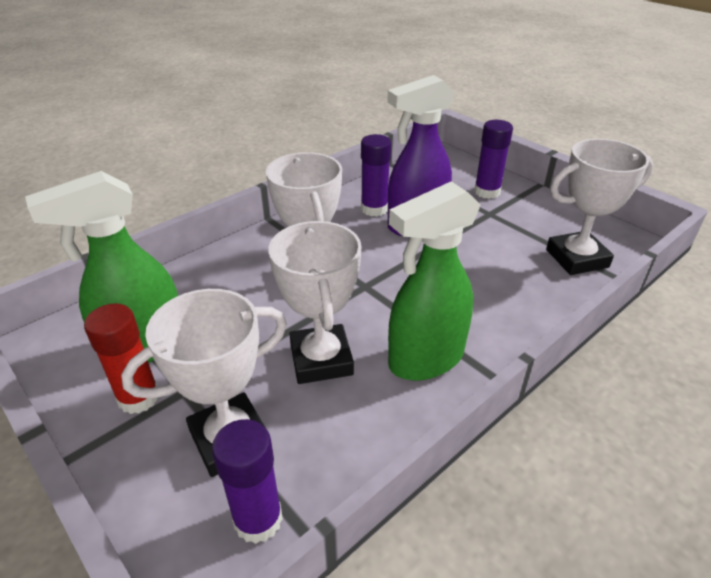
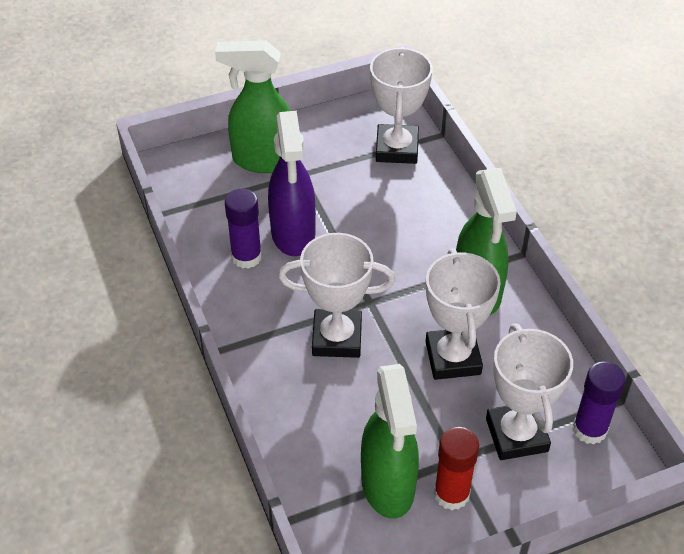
camera: 70 degrees left, 10 degrees up
(321, 359) = (453, 358): white trophy -> white trophy turned 75 degrees clockwise
(487, 192) = (263, 160): purple glue stick -> green spray bottle

